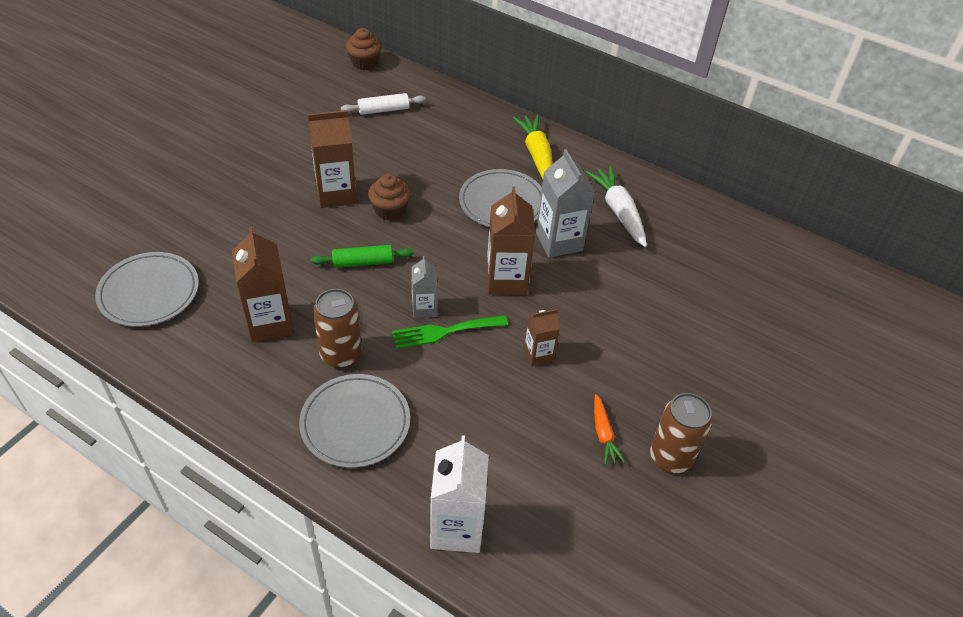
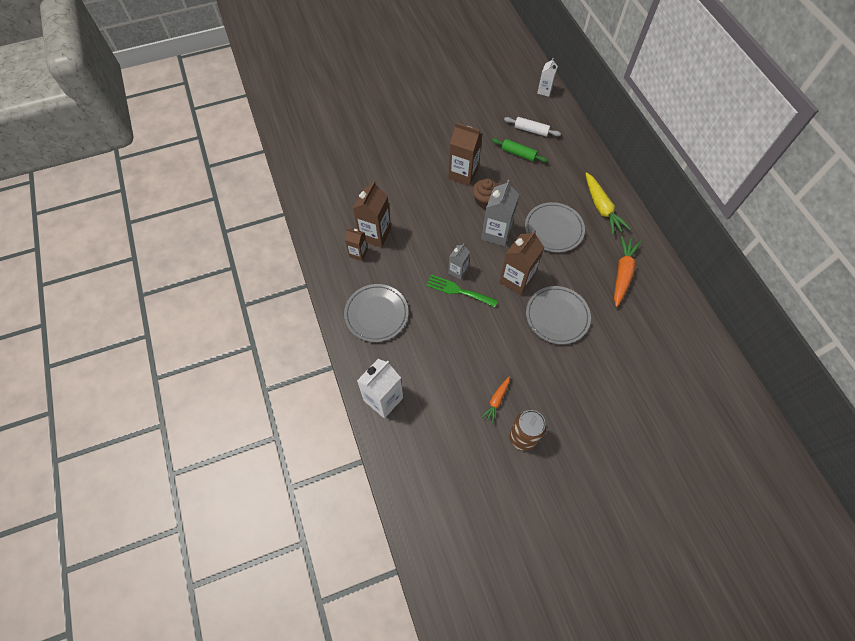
camera: 40 degrees right, 15 degrees up
(149, 292) = (331, 184): grey plate -> grey plate (557, 316)
(341, 354) = (396, 272): brown can -> none
(363, 262) = (446, 224): green rolling pin -> green rolling pin (518, 153)
(364, 63) = (544, 91): brown cupcake -> white carton
(537, 155) = (601, 208): yellow carrot -> yellow carrot turned 135 degrees clockwise
(538, 354) = (498, 334): brown carton -> brown carton (358, 253)
(559, 241) = (567, 273): grey carton -> grey carton (496, 233)
(618, 211) = (622, 273): white carrot -> orange carrot

